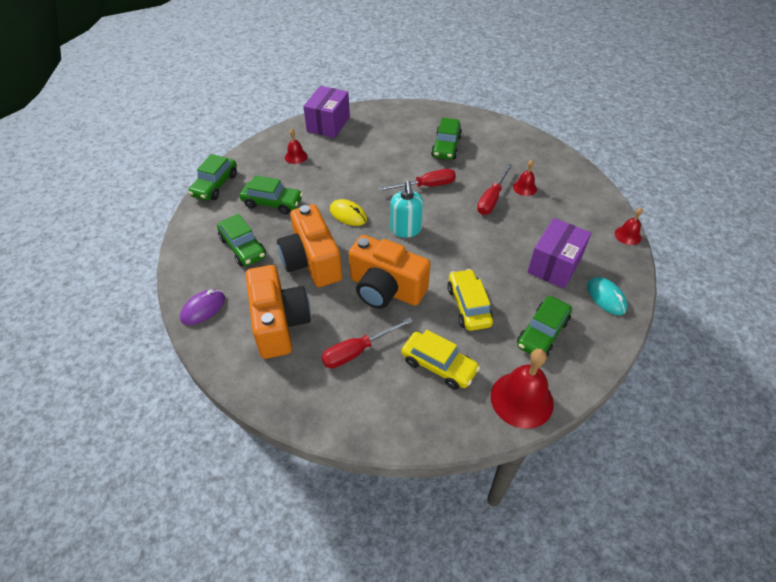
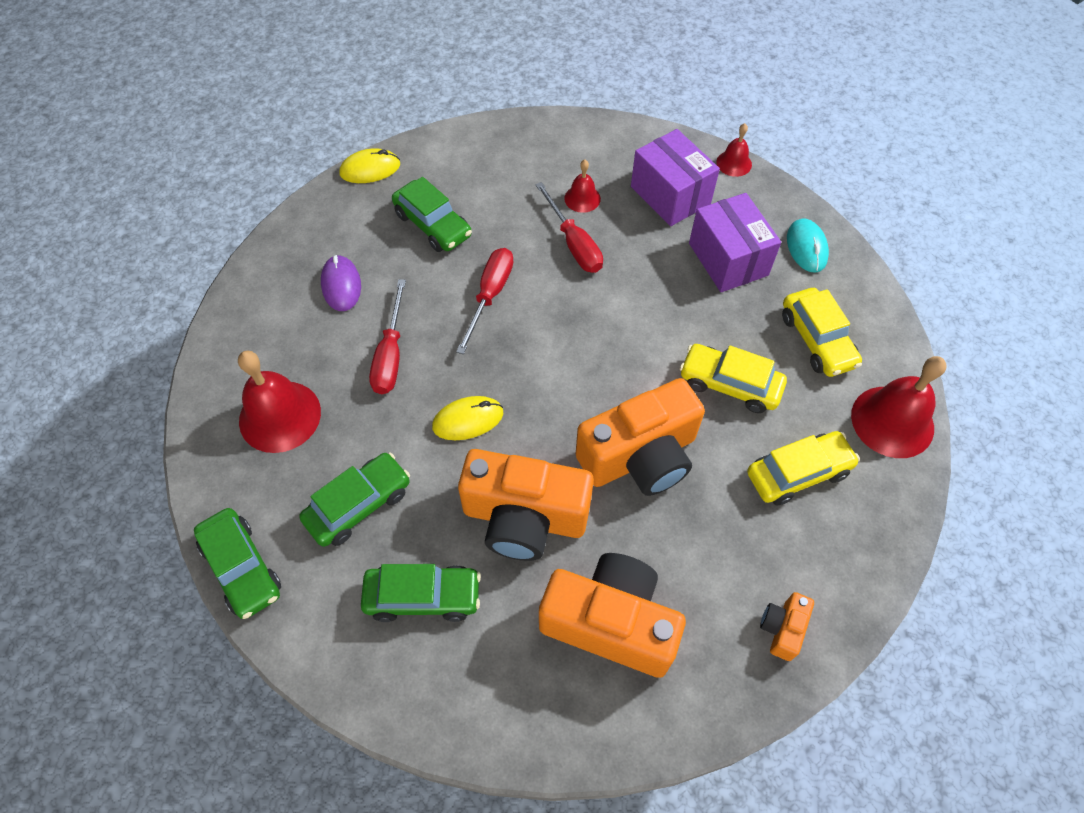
camera: 55 degrees left, 10 degrees up
(203, 308) = (508, 717): purple mouse -> purple mouse (341, 285)
(296, 156) = (280, 416): red bell -> red bell, size x1.92
(328, 124) = (244, 330): purple box -> purple box (670, 195)
(331, 403) = (782, 629): none -> orange camera
(357, 351) = (720, 550): red screwdriver -> red screwdriver (390, 355)
(406, 230) = (553, 370): turquoise soap dispenser -> none
(454, 112) = (370, 169): none -> yellow mouse
(542, 333) = (817, 340): green car -> yellow car
(606, 297) = (806, 247): turquoise mouse -> turquoise mouse turned 75 degrees clockwise

